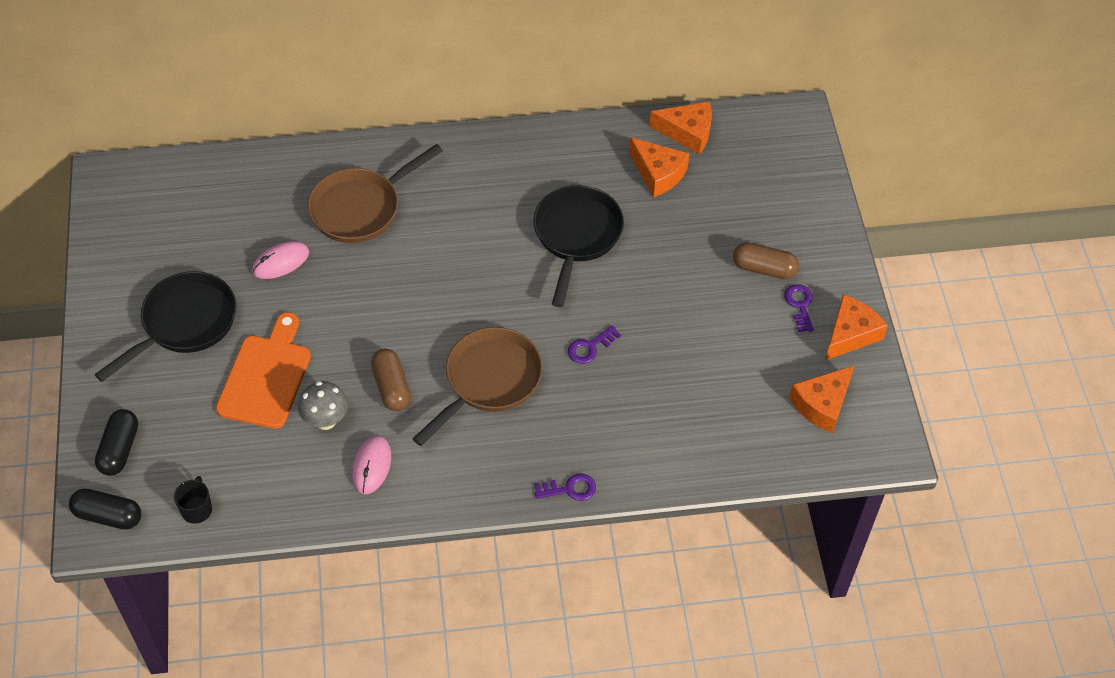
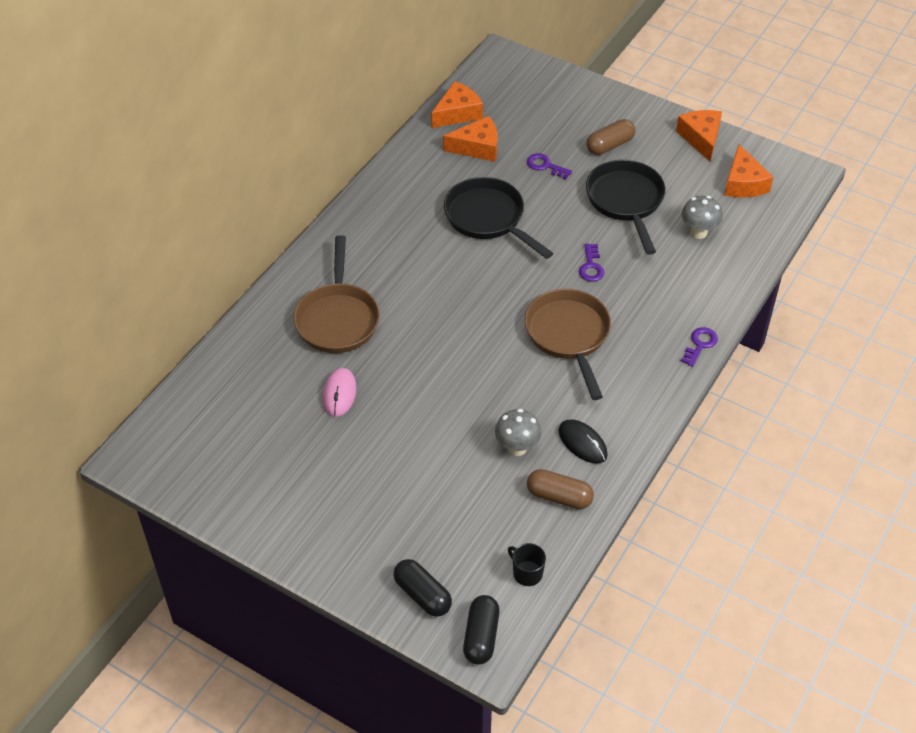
camera: 50 degrees left, 5 degrees down
(108, 516) = (481, 636): black capsule -> black capsule turned 45 degrees counterclockwise
(185, 323) = (338, 486): black pan -> black pan (626, 201)
(266, 377) = (441, 462): orange cutting board -> none
(371, 466) = (582, 443): pink mouse -> black mouse
(391, 387) = (522, 392): brown capsule -> brown capsule (559, 497)
(716, 406) = (698, 232): none -> grey mushroom
(800, 305) = (655, 147): purple key -> purple key (545, 166)

